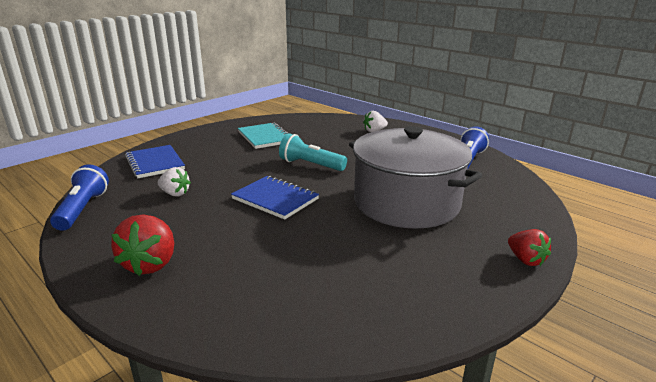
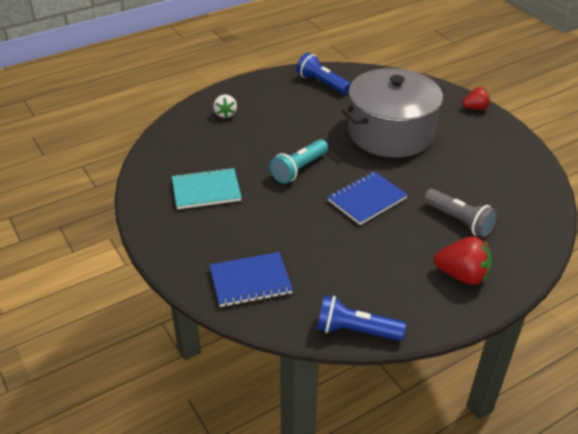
camera: 75 degrees left, 15 degrees up
(175, 193) = (337, 263): white strawberry -> none
(252, 257) = (459, 221): none -> grey flashlight

